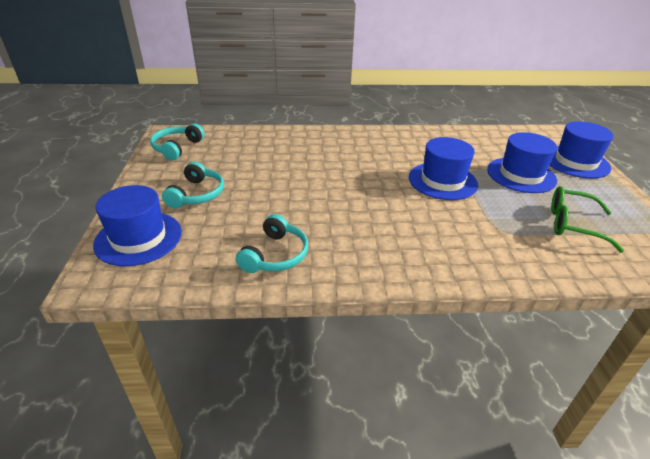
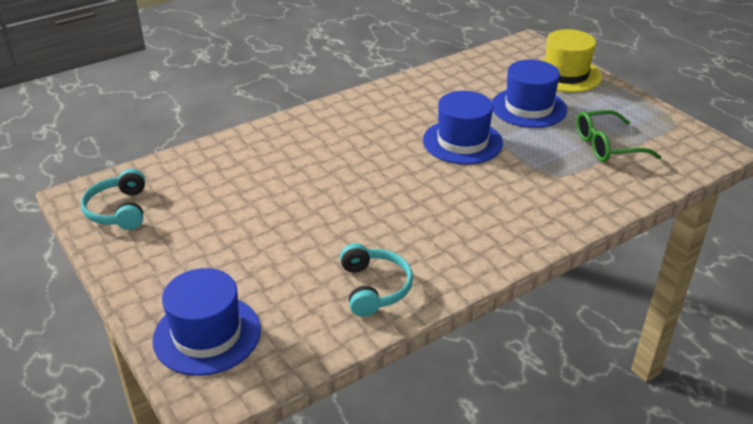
camera: 30 degrees left, 0 degrees up
(197, 194) = (216, 258): turquoise headphones -> none
(575, 162) = (565, 75): blue hat -> yellow hat

